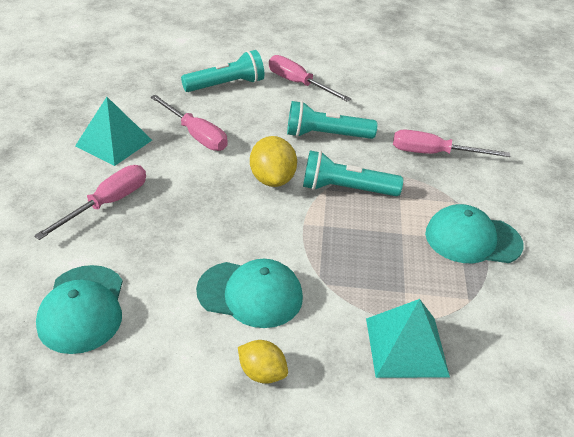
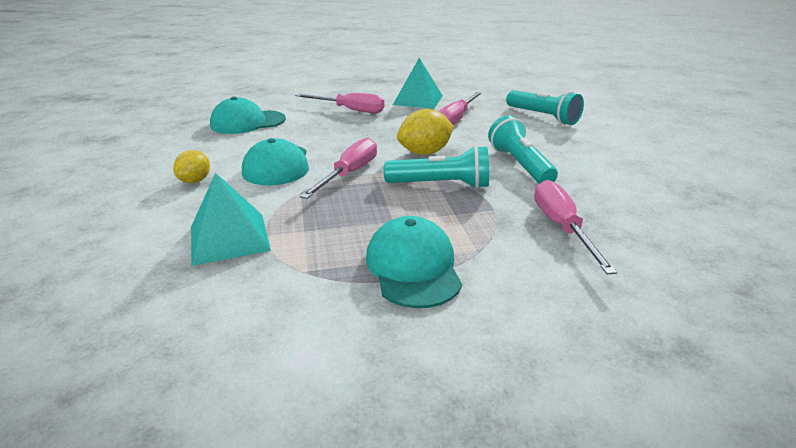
camera: 75 degrees right, 10 degrees down
(298, 84) = (593, 142): pink screwdriver -> pink screwdriver (349, 174)
(346, 189) = (440, 185): turquoise flashlight -> turquoise flashlight turned 105 degrees clockwise

